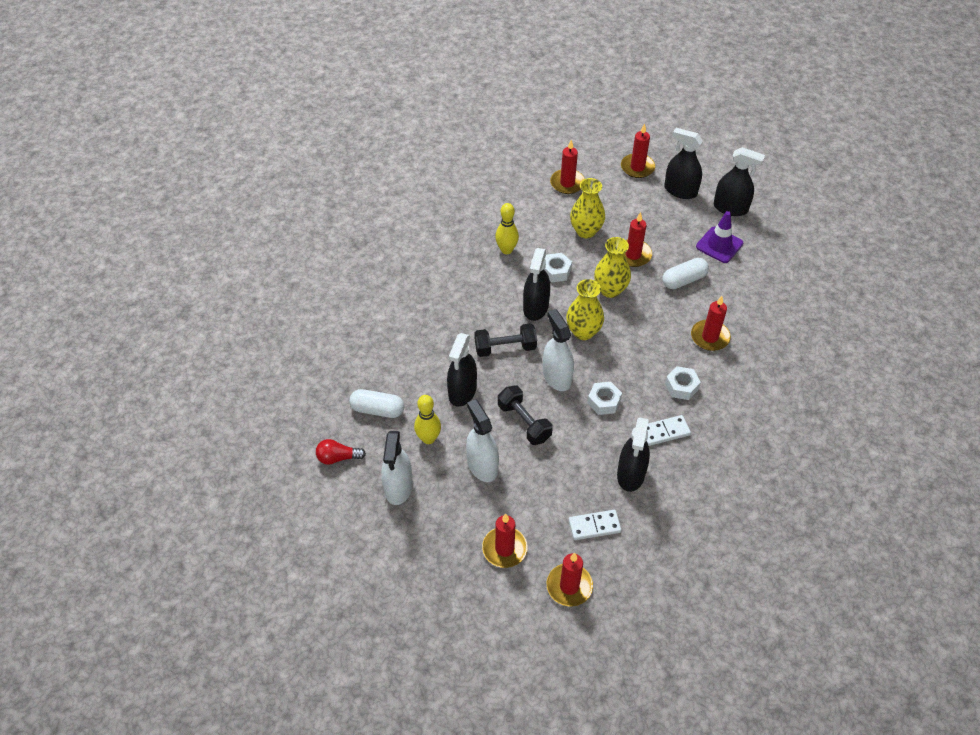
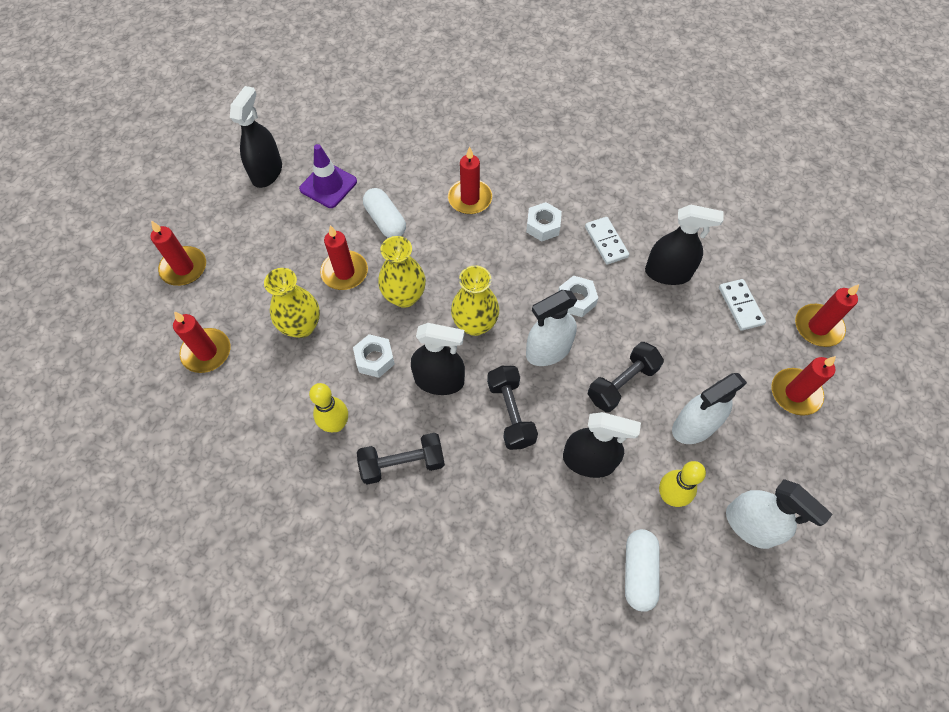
camera: 95 degrees left, 10 degrees up
(338, 457) = (727, 616): red light bulb -> none
(398, 487) = (750, 525): white spray bottle -> white spray bottle turned 45 degrees clockwise
(473, 284) = (402, 464): none -> black dumbbell
(680, 191) = (233, 221): black spray bottle -> none

